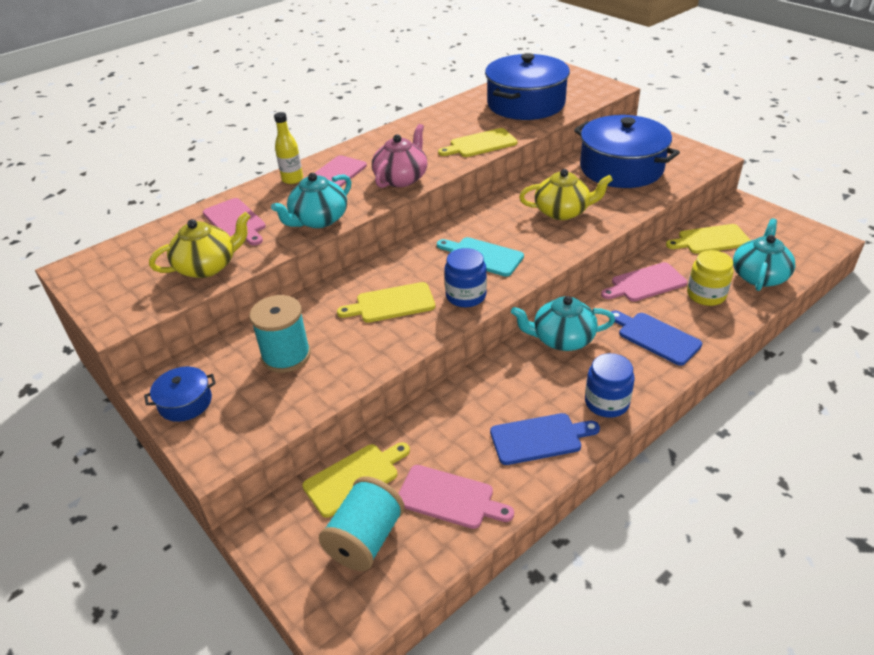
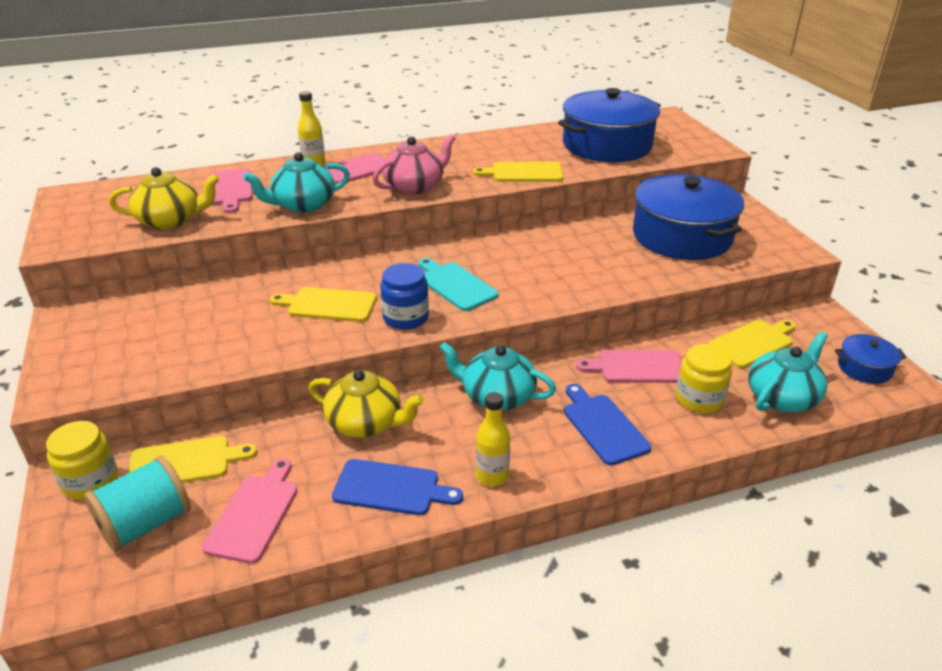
camera: 20 degrees right, 5 degrees down
(185, 402) = (74, 338): blue pot -> blue pot (864, 368)
(284, 523) = (90, 481): none -> yellow jar
(286, 356) = (192, 324): turquoise spool -> none
(449, 498) = (254, 514): pink cutting board -> pink cutting board turned 120 degrees counterclockwise
(563, 211) = (578, 264): yellow teapot -> yellow teapot (366, 423)
(606, 402) = (492, 476): blue jar -> yellow bottle
(711, 240) = (752, 342): yellow cutting board -> yellow cutting board turned 135 degrees clockwise

